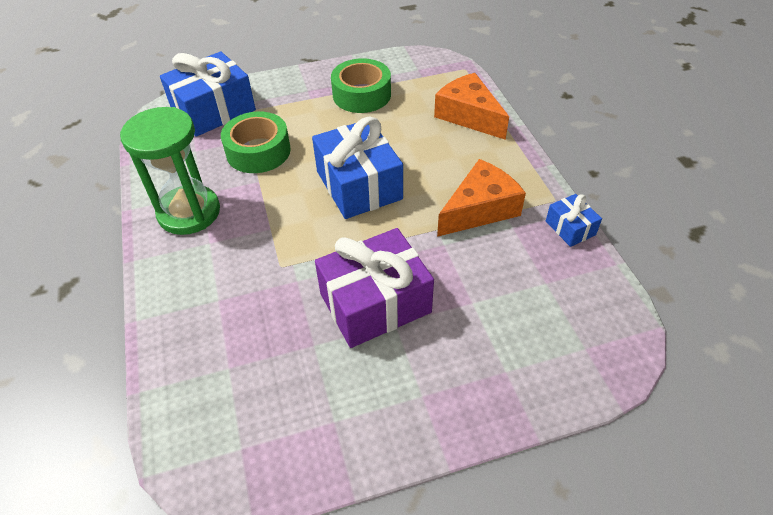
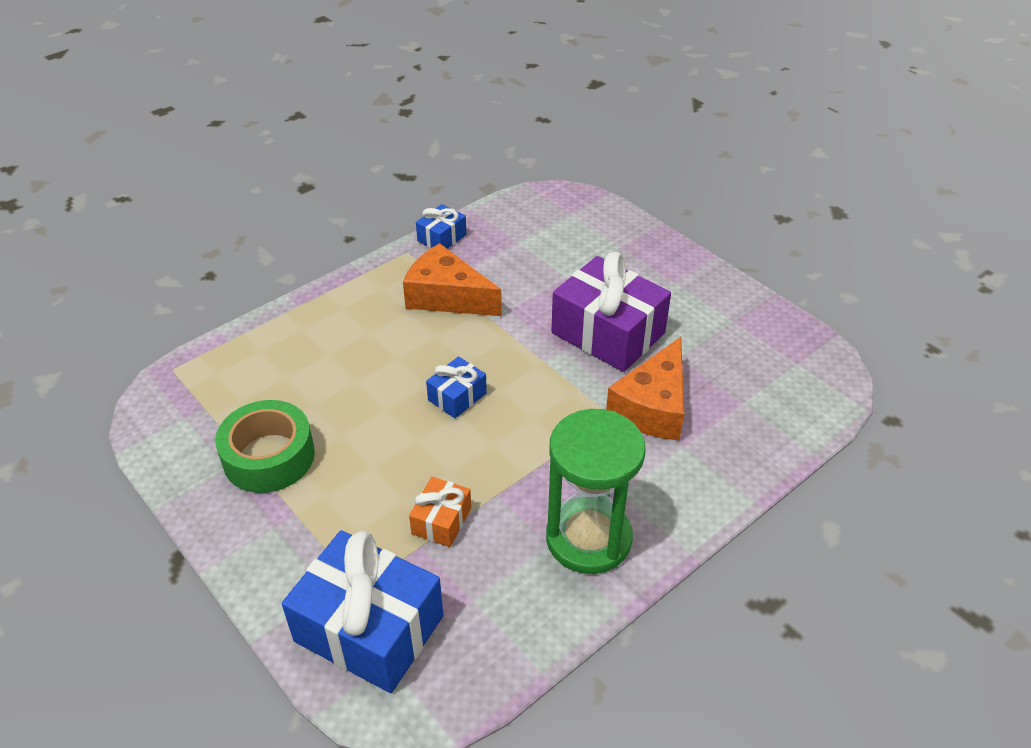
camera: 115 degrees left, 5 degrees down
(258, 151) = (441, 521): green tape -> orange gift
(359, 185) = (457, 397): blue gift -> blue gift, size x0.49
(468, 115) = (284, 340): orange cheese -> orange cheese (653, 406)

